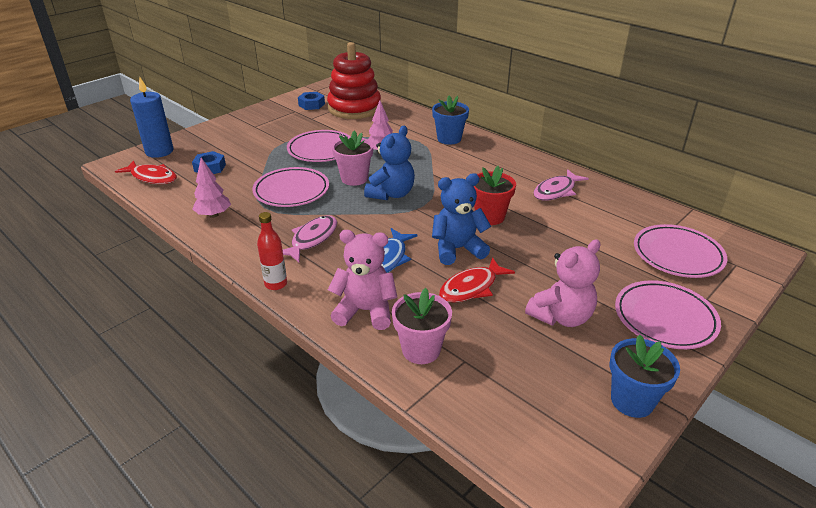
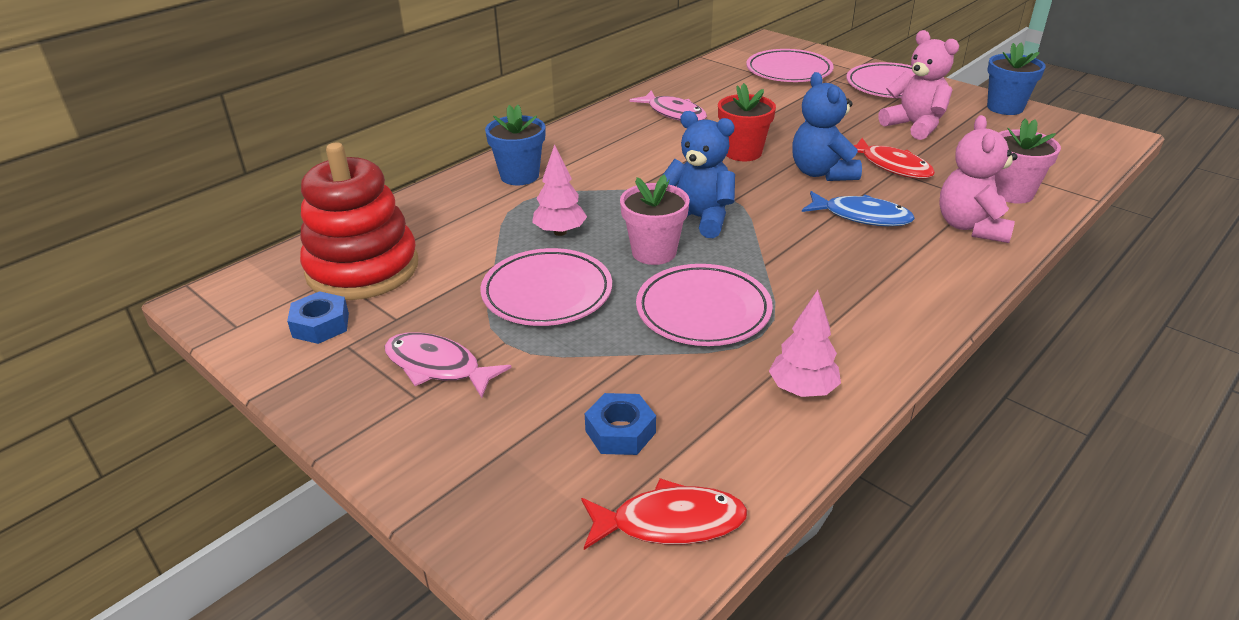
camera: 90 degrees left, 0 degrees up
(152, 177) = (670, 523): red fish -> red fish turned 60 degrees clockwise
(159, 151) = (532, 546): blue candle -> none
(276, 284) = (958, 296): red bottle -> none
(312, 239) = (839, 277): pink fish -> pink fish (438, 366)

